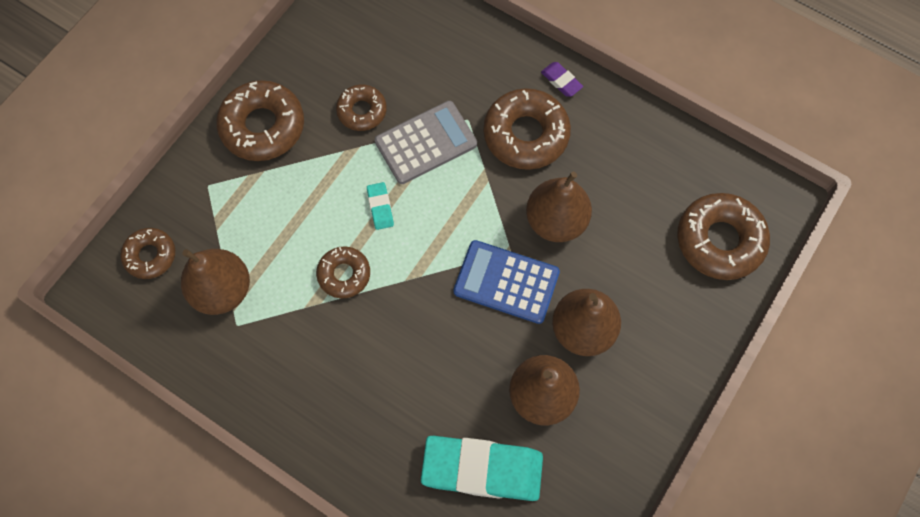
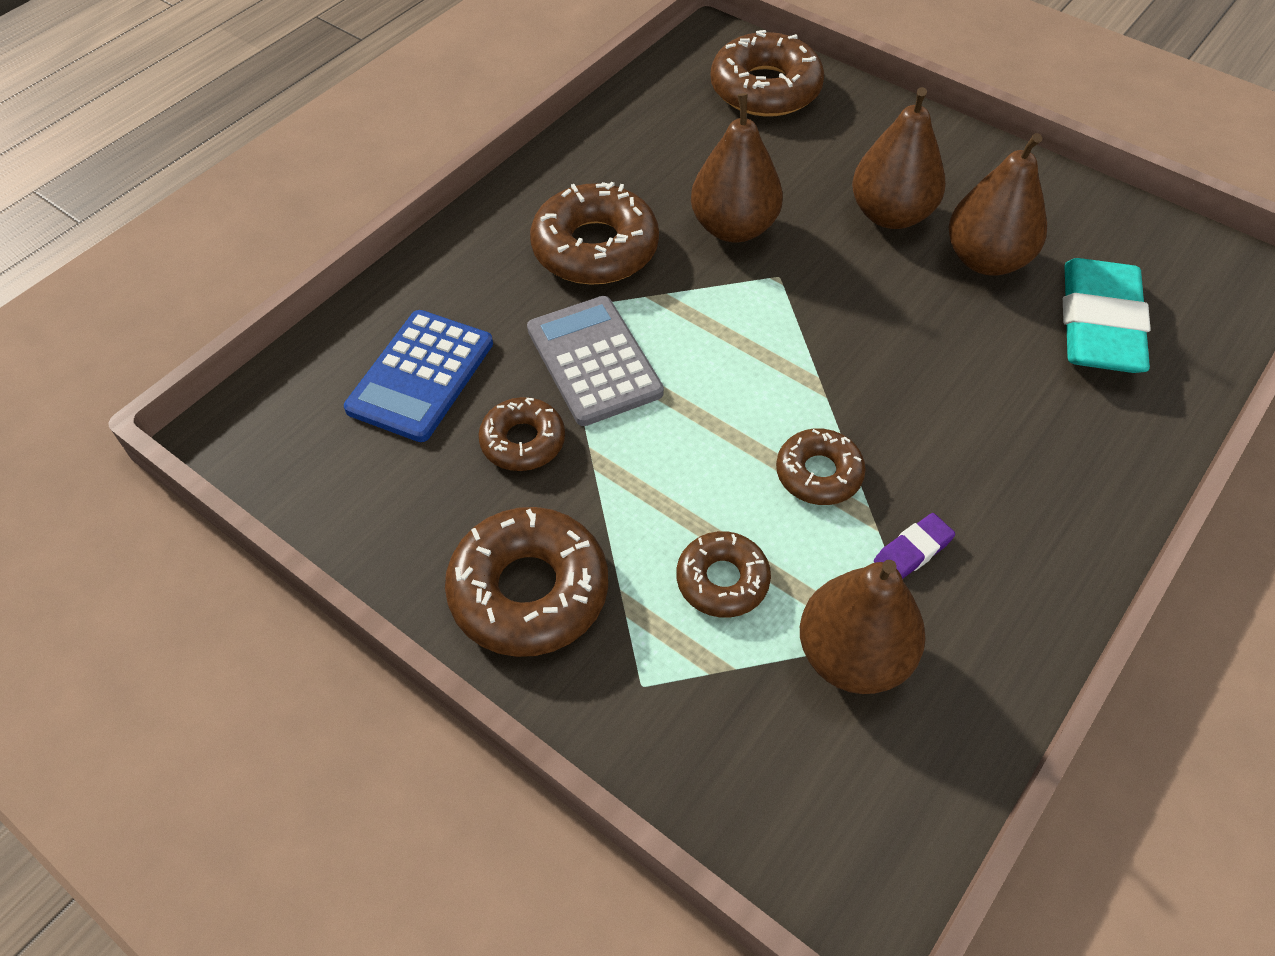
camera: 85 degrees left, 15 degrees down
(150, 255) = (786, 788): brown donut -> brown donut (722, 580)
(380, 207) = (702, 422): turquoise eraser -> none
(506, 282) = (826, 284): blue calculator -> blue calculator (421, 376)
(561, 81) = (514, 206): purple eraser -> purple eraser (912, 551)

